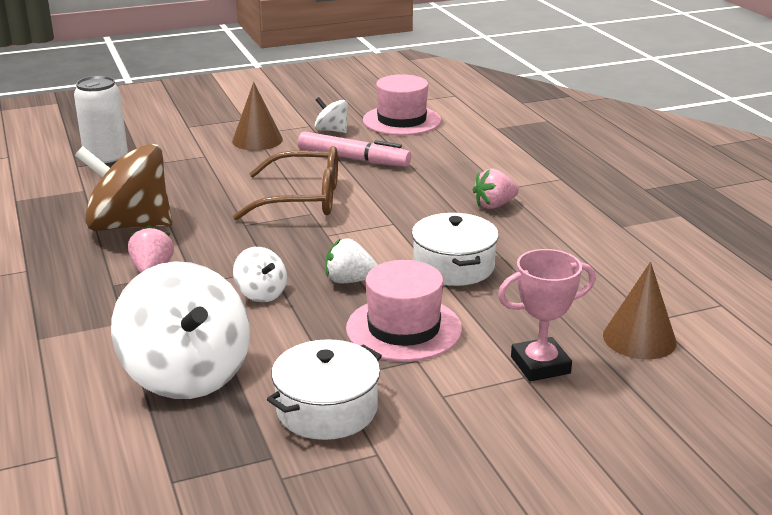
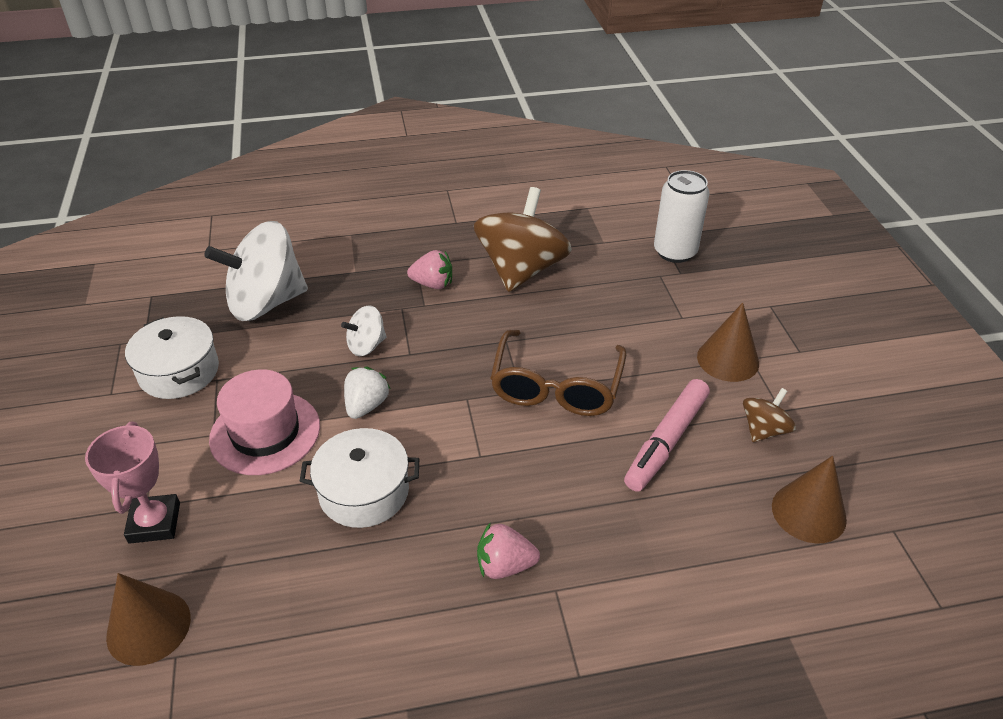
camera: 100 degrees right, 15 degrees up
(331, 130) = (764, 430): white spinning top -> brown spinning top
(401, 120) = (808, 512): pink hat -> brown cone
(494, 205) = (505, 565): pink strawberry -> pink strawberry turned 75 degrees counterclockwise

